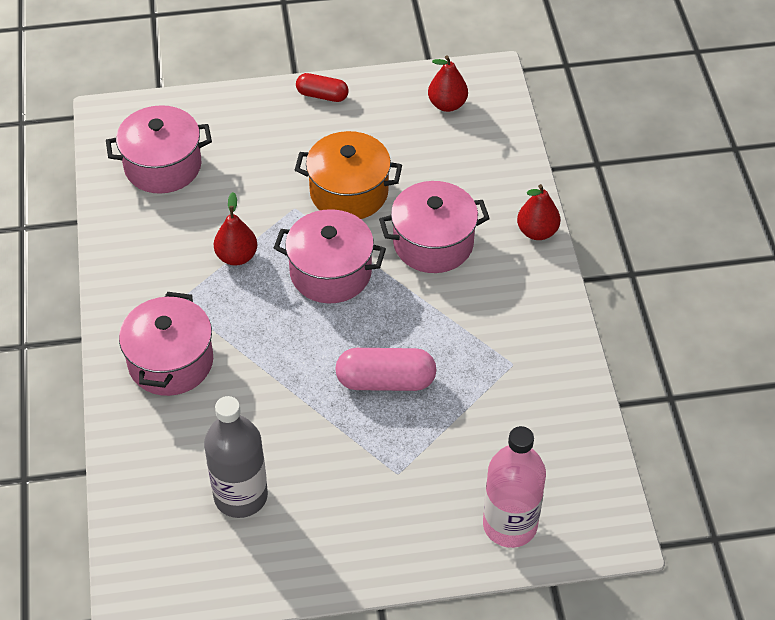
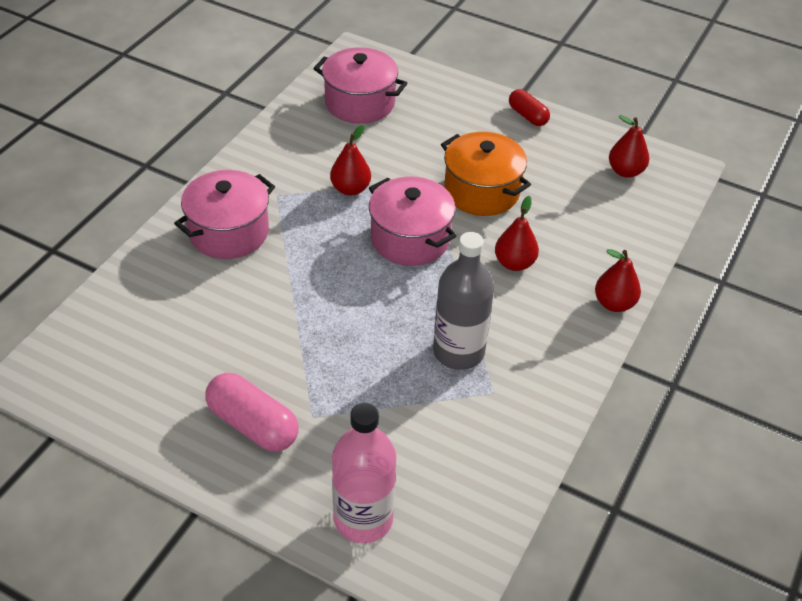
camera: 35 degrees right, 5 degrees down
(240, 496) = (178, 355): grey bottle -> grey bottle (458, 351)
(386, 381) = (374, 341): pink capsule -> pink capsule (253, 425)
(433, 243) = (514, 263): pink pot -> red pear

